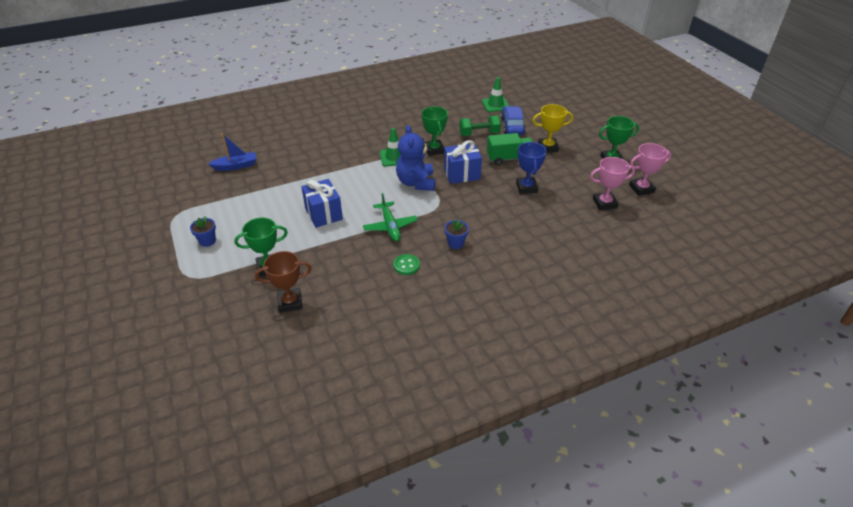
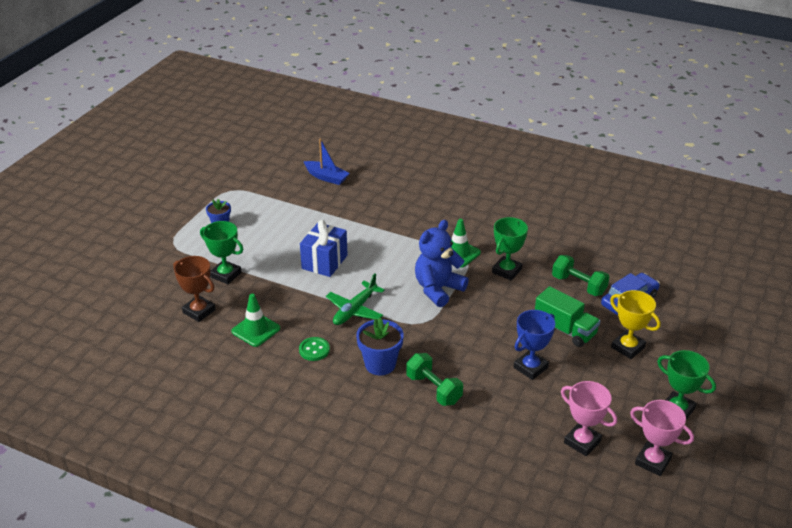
camera: 50 degrees right, 5 degrees down
(455, 243) = (380, 364): blue flower pot -> blue flower pot, size x1.59
(461, 174) = (492, 311): blue gift -> none
(495, 105) = (652, 267): green traffic cone -> green traffic cone (256, 330)
(504, 233) = (434, 389): none -> green dumbbell

